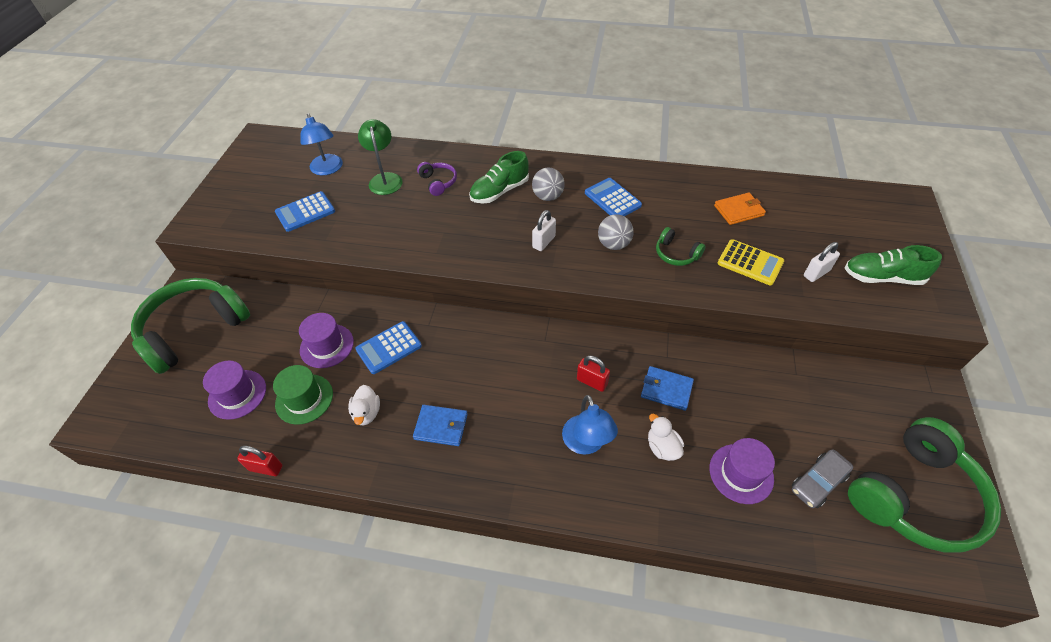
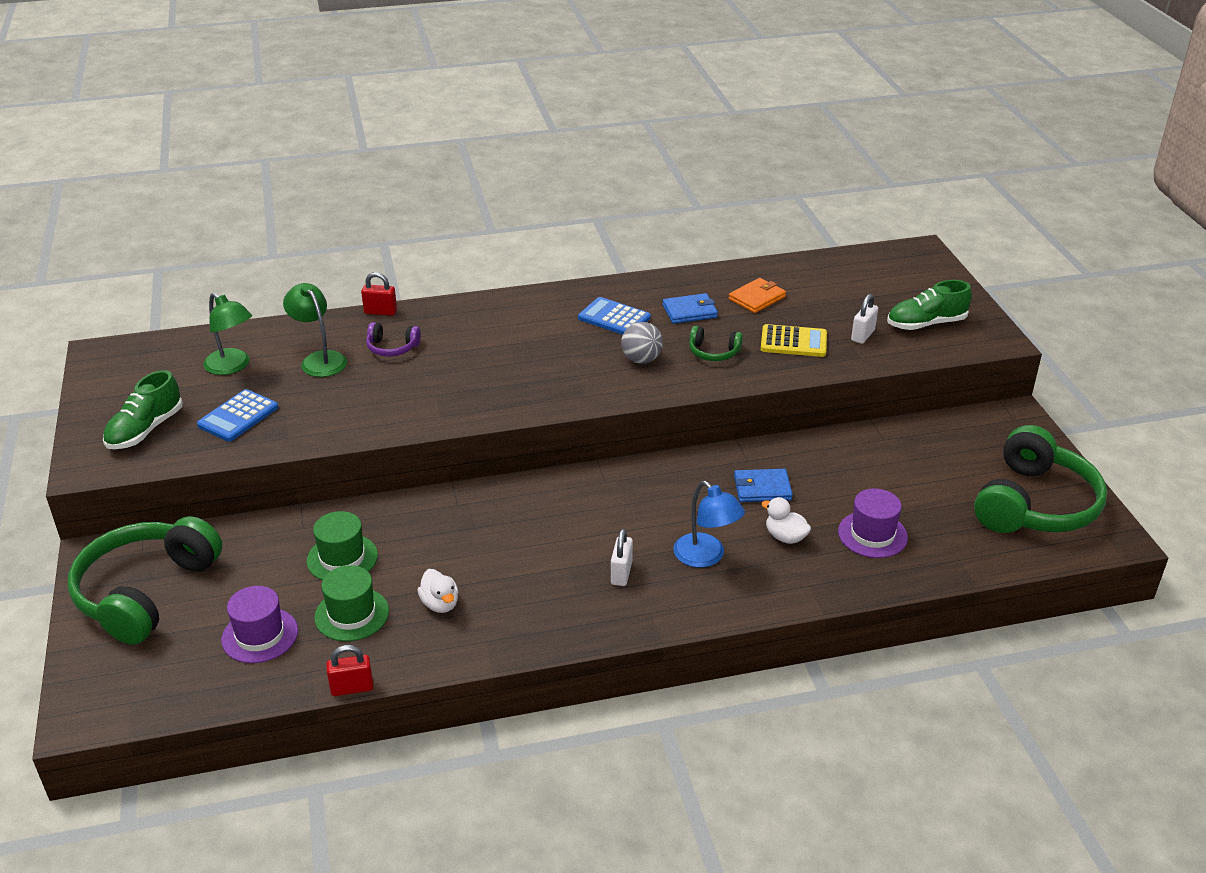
camera: 25 degrees left, 15 degrees down
(327, 169) = (232, 366): blue lamp -> green lamp
(327, 346) = (342, 558): purple hat -> green hat
(389, 348) = (423, 538): blue calculator -> none
(438, 182) = (392, 348): purple headphones -> purple headphones turned 150 degrees clockwise
(441, 426) = (537, 590): blue wallet -> blue wallet (689, 311)
(499, 191) = (475, 340): green shoe -> green shoe (145, 430)
(544, 242) = (561, 376): white padlock -> white padlock (621, 573)
(548, 196) = (537, 332): grey ball -> none
(592, 382) = (680, 504): red padlock -> red padlock (380, 312)
(818, 482) = (946, 520): grey car -> none

